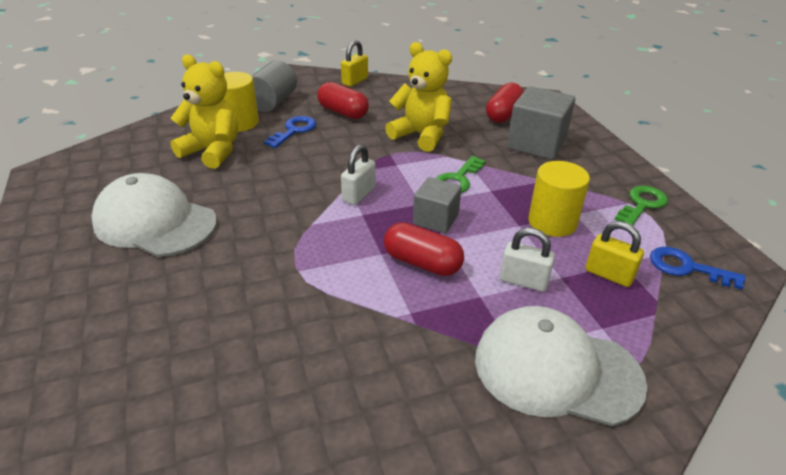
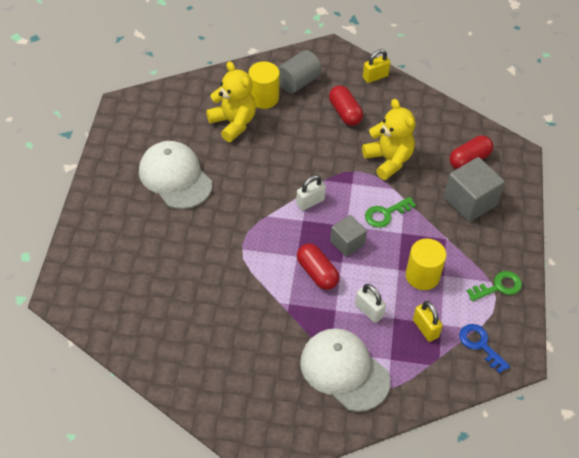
camera: 25 degrees right, 15 degrees up
(294, 130) = (298, 121): blue key -> none

